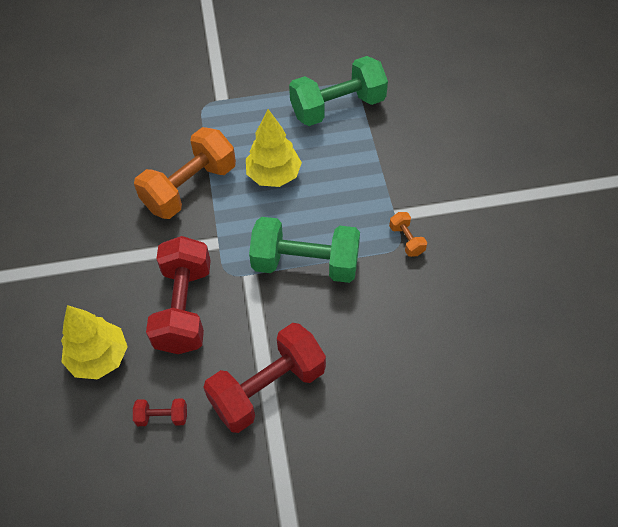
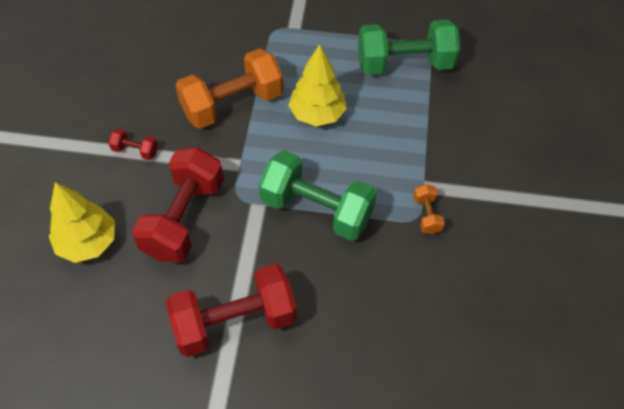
camera: 15 degrees right, 0 degrees up
(162, 417) = (124, 318): red dumbbell -> red dumbbell (135, 150)

